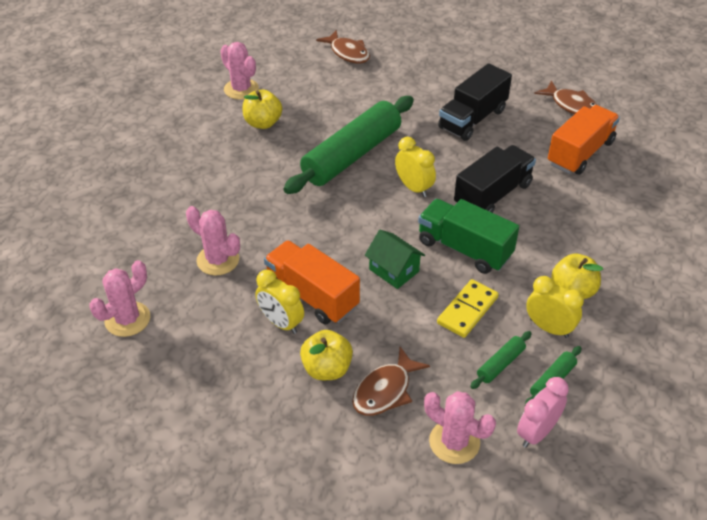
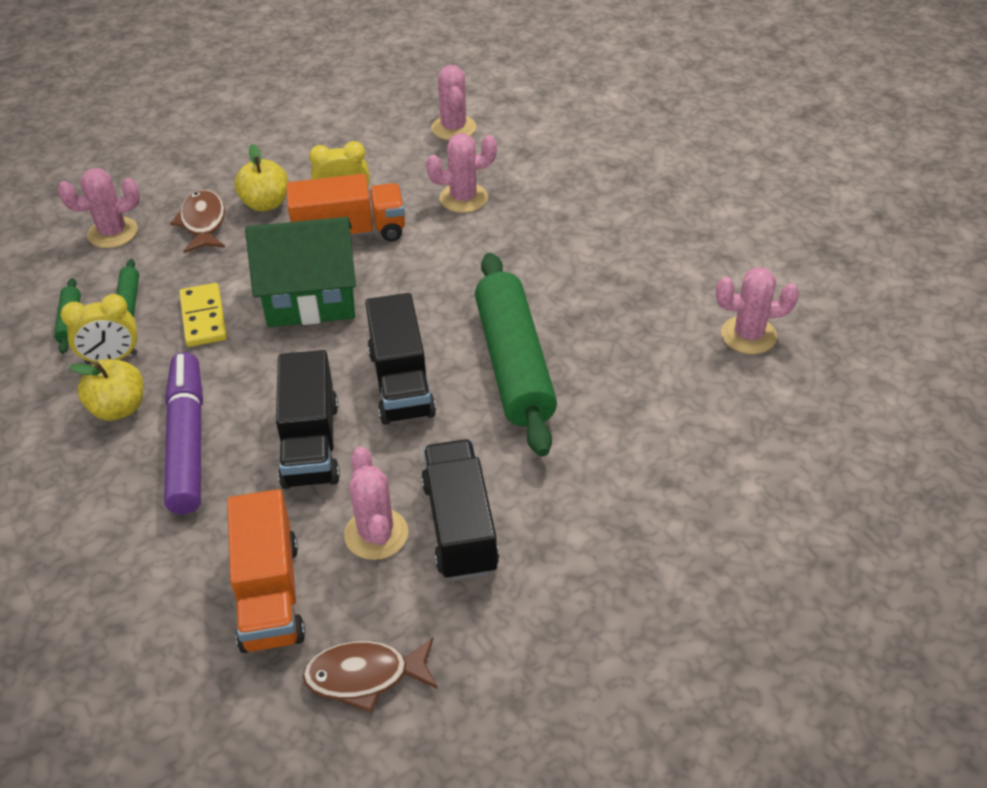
camera: 130 degrees right, 0 degrees up
(263, 123) = (654, 321): yellow apple -> none
(348, 53) = (751, 488): brown fish -> none
(394, 270) = (310, 298): green house -> green house, size x1.81
(414, 188) = (401, 383): yellow clock -> black truck
(464, 249) = (270, 365): green truck -> none
(510, 141) = (376, 534): none -> pink cactus
(536, 432) = (51, 280): pink clock -> none
(552, 242) = (187, 441): none -> purple marker

